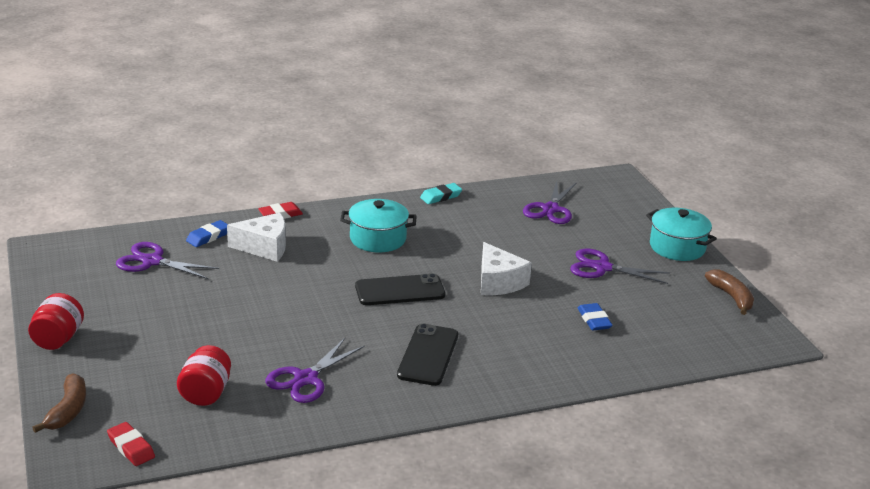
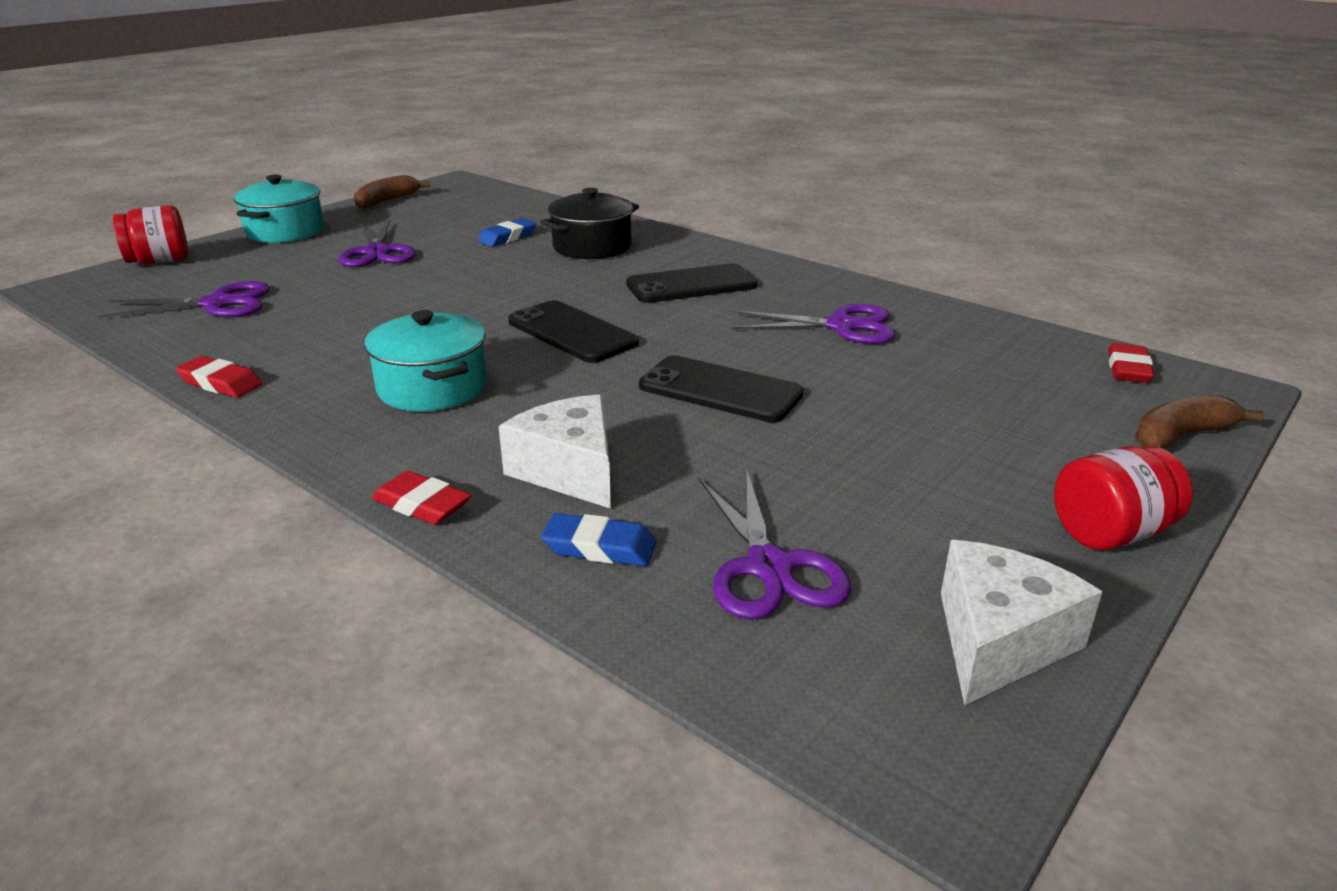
camera: 120 degrees left, 0 degrees up
(206, 393) = (972, 367): red jar -> red jar (159, 261)
(283, 306) = (720, 390): none -> black phone
(441, 196) = (220, 383): turquoise eraser -> red eraser
(498, 282) = (477, 289): white cheese -> white cheese (999, 641)
(541, 346) = (592, 247): none -> black pot

